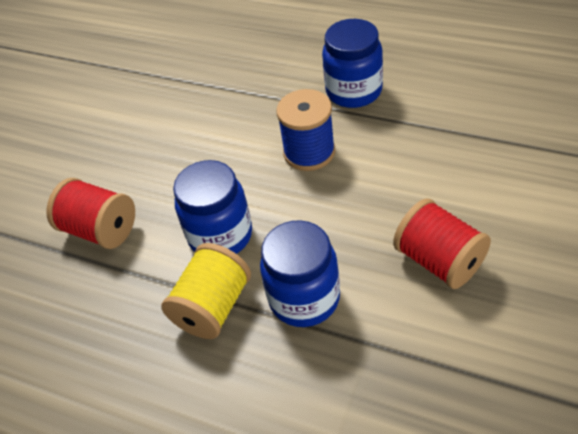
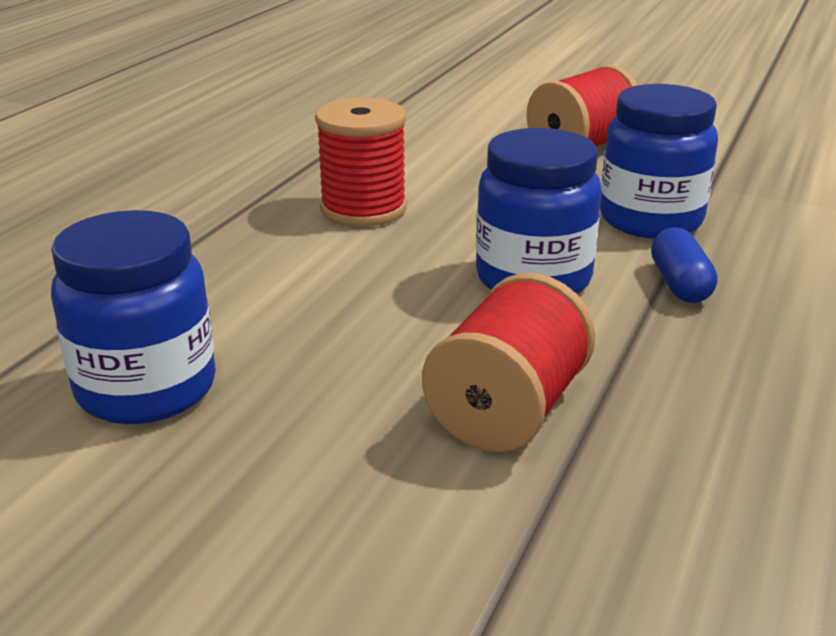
camera: 95 degrees left, 20 degrees down
(213, 307) = (680, 284): yellow spool -> blue capsule
(309, 152) = (363, 209): blue spool -> red spool
(354, 91) = (239, 174): blue jar -> blue jar (146, 389)

